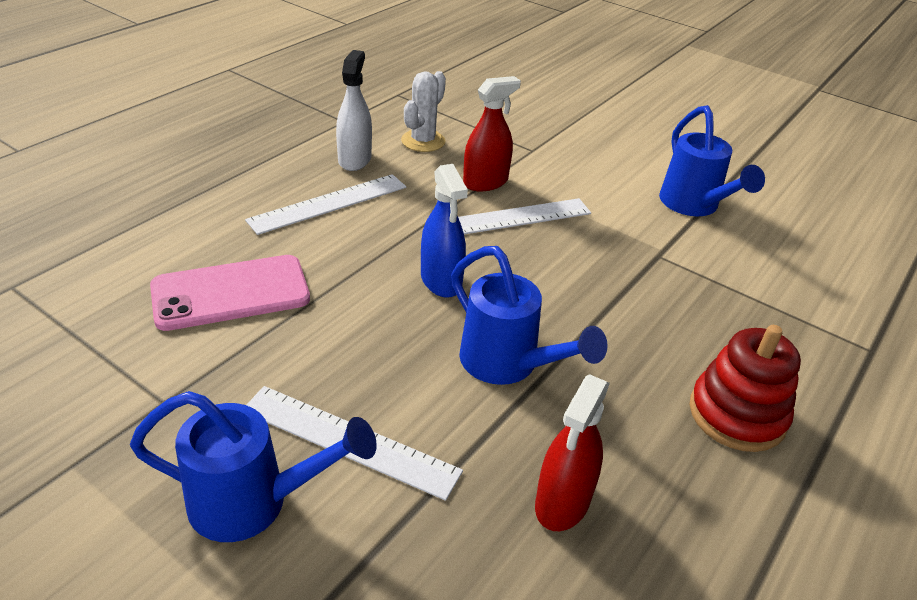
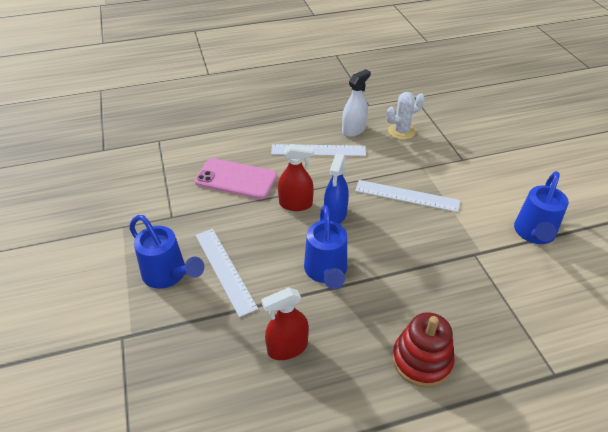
camera: 40 degrees right, 5 degrees up
(485, 182) = (413, 169): red spray bottle -> red spray bottle (295, 204)

